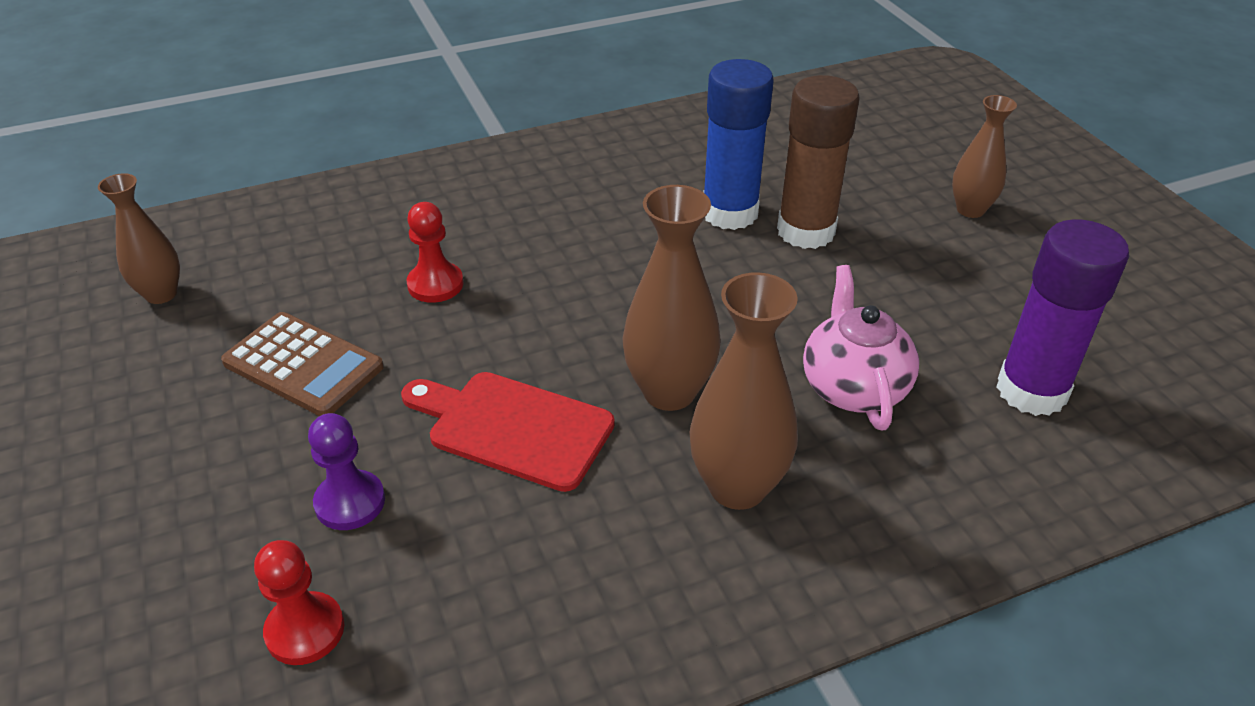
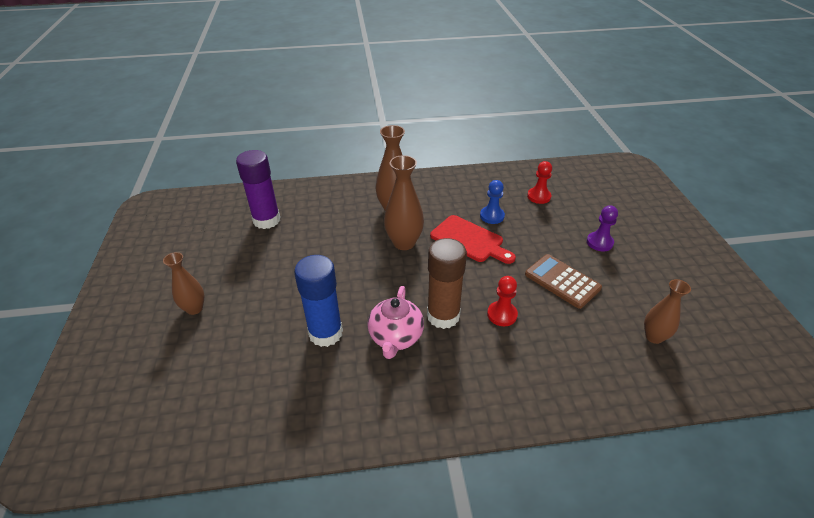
camera: 165 degrees left, 0 degrees up
(350, 502) = (531, 226): purple pawn -> purple pawn (599, 242)
(459, 517) = (492, 216): none -> blue pawn
(806, 231) = (293, 311): brown glue stick -> brown glue stick (443, 316)
(853, 387) = (331, 232): pink teapot -> pink teapot (395, 337)

